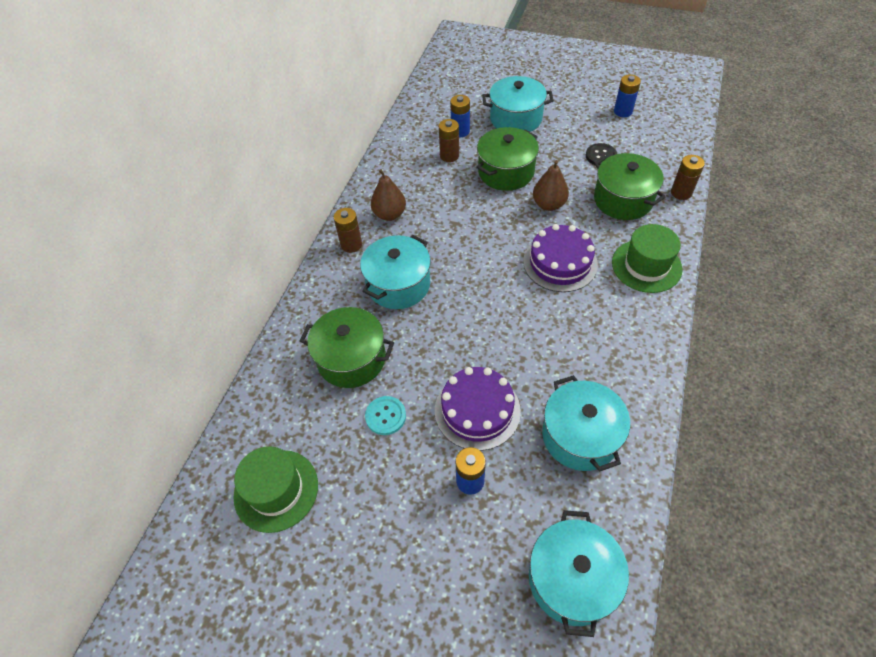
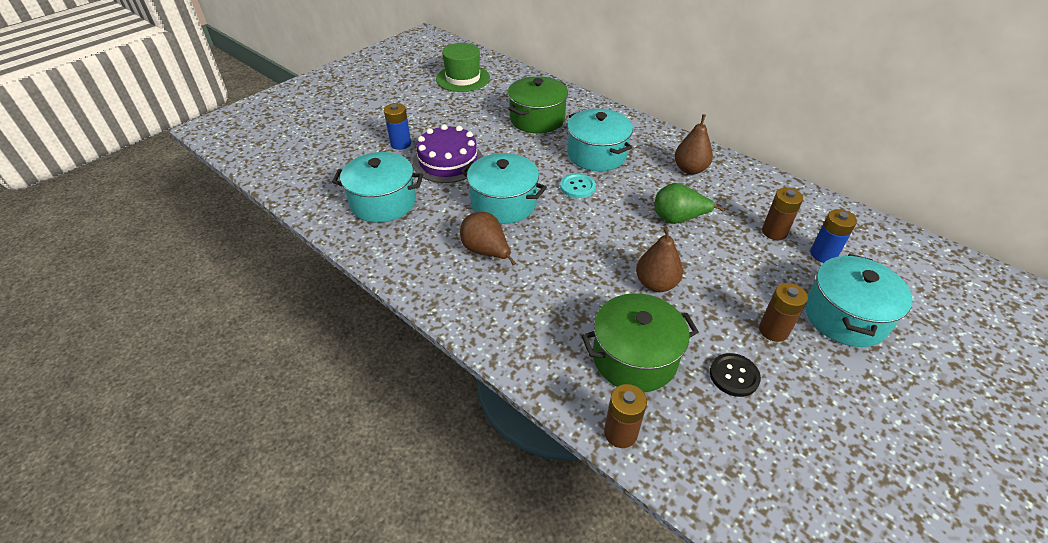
camera: 110 degrees right, 10 degrees down
(351, 244) = (659, 141): brown battery -> brown battery (773, 330)
(385, 416) = (478, 123): turquoise button -> turquoise button (577, 187)
(465, 208) = (678, 219): none -> green pear
(506, 172) = (729, 268): green pot -> none
(560, 263) = (563, 259): purple cake -> none
(571, 579) = (302, 163): turquoise pot -> turquoise pot (503, 203)
(587, 316) = (486, 252): none -> brown pear
(623, 111) = (847, 462): blue battery -> none
(646, 266) = (517, 326): green hat -> none

